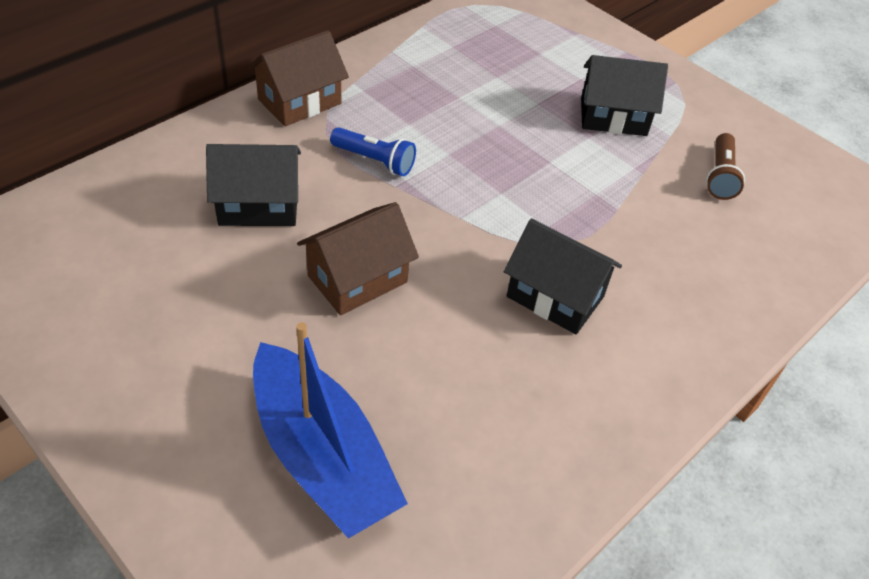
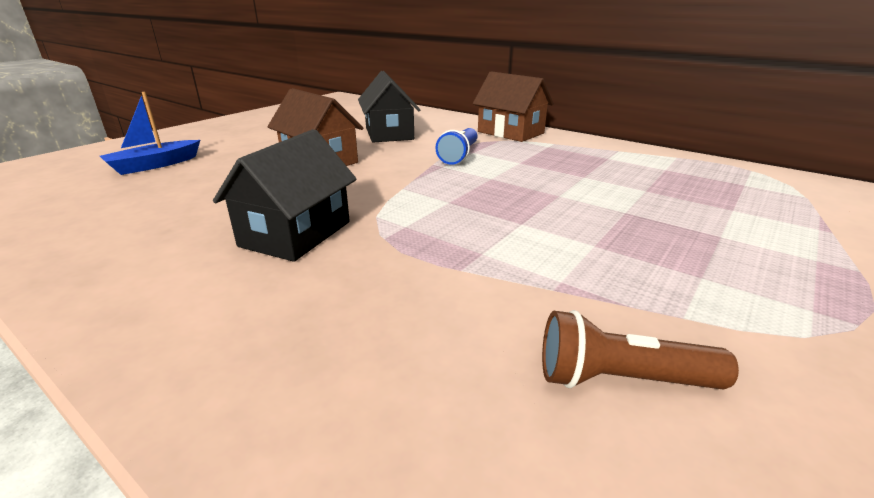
camera: 85 degrees right, 20 degrees down
(322, 455) = (154, 165): blue boat -> blue boat, size x0.55
(613, 117) = (664, 262): black house -> none

